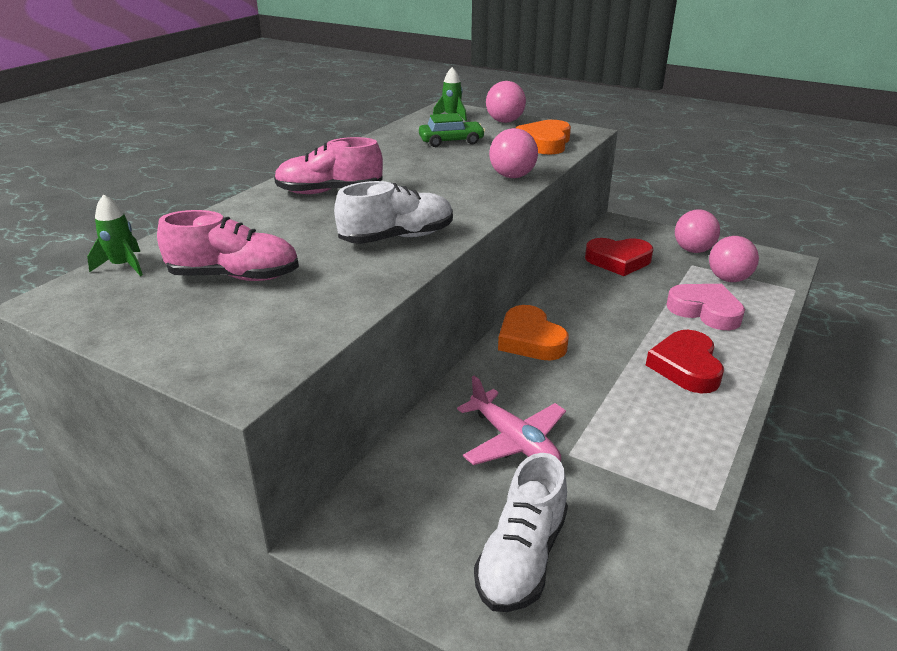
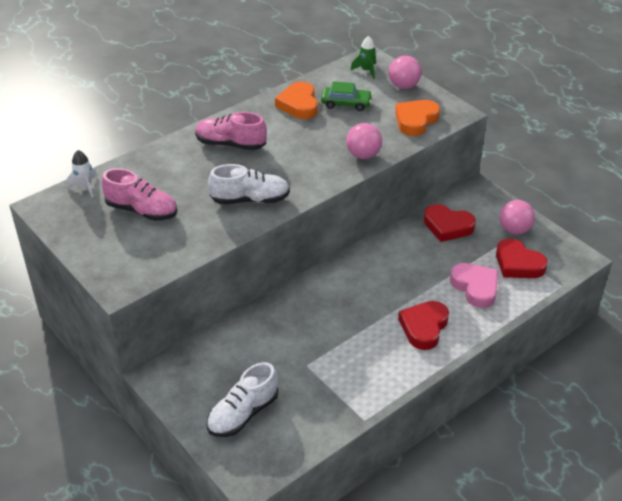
camera: 20 degrees right, 10 degrees up
(123, 266) = (85, 186): green rocket -> white rocket
(514, 441) = (280, 348): pink plane -> none
(530, 340) = (336, 280): orange heart -> orange heart (299, 104)
(728, 279) = (518, 264): pink ball -> red heart

